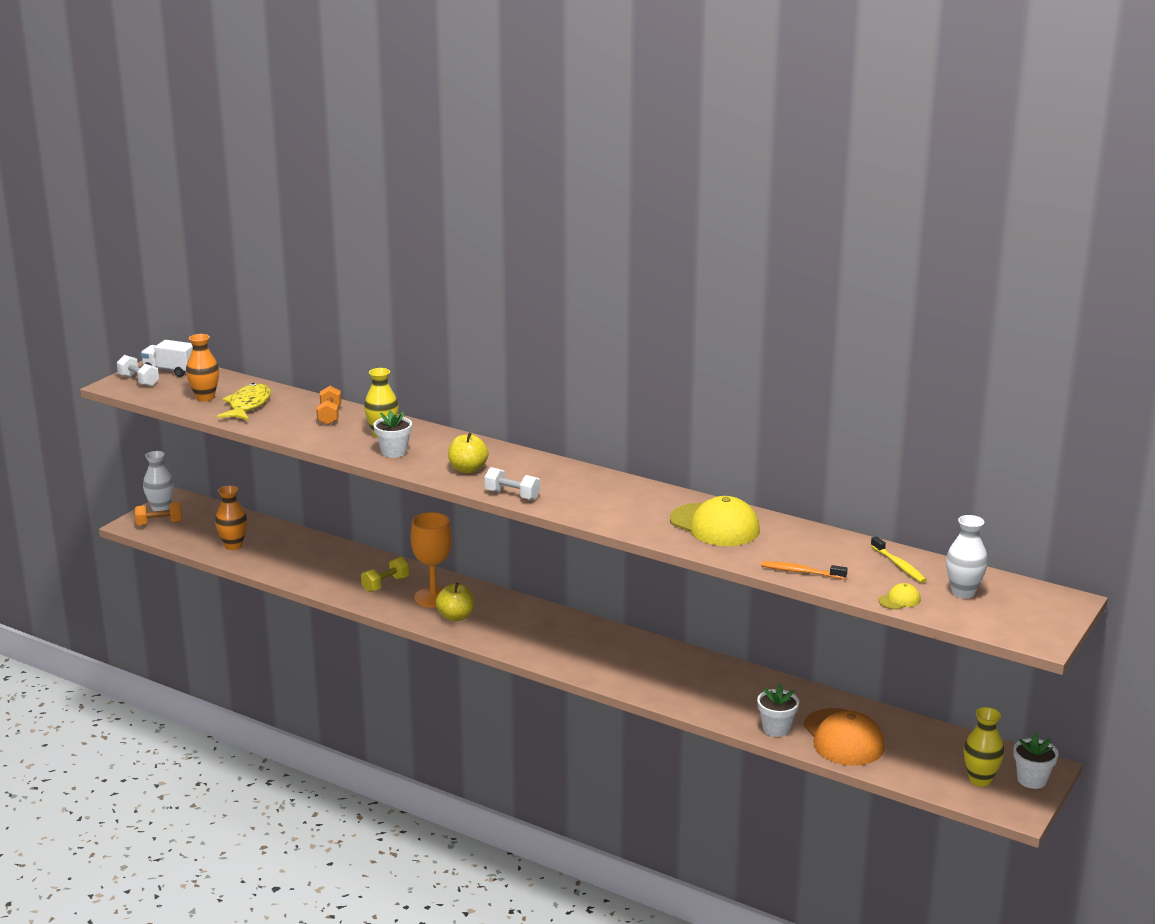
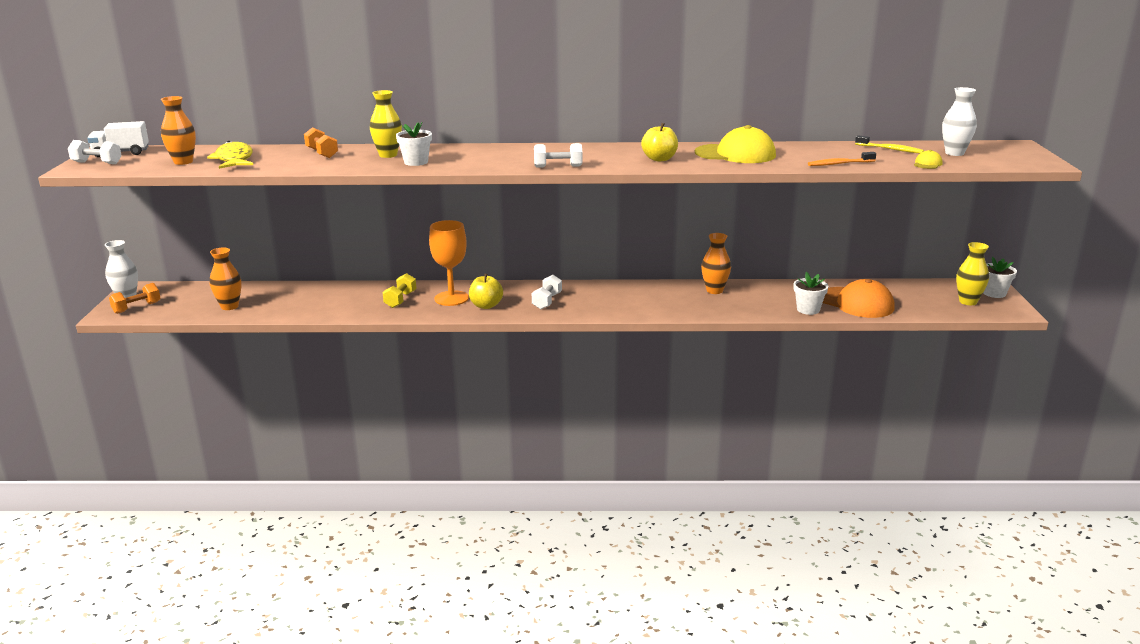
camera: 30 degrees left, 0 degrees up
(468, 469) = (496, 160): yellow apple -> yellow apple (659, 159)
(519, 630) = (547, 301): none -> white dumbbell
(707, 671) = (714, 290): none -> orange vase

